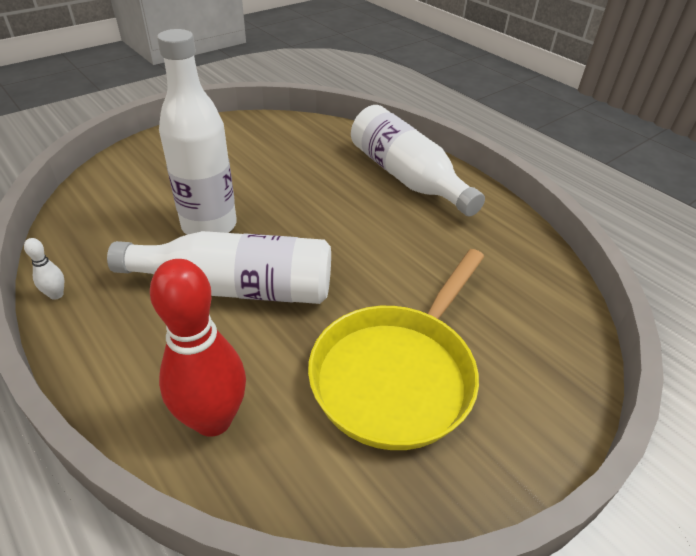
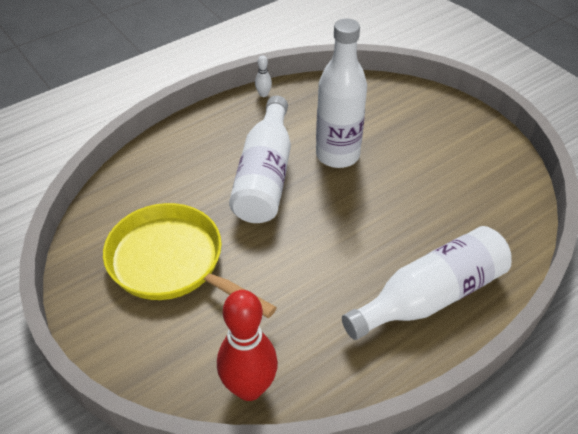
camera: 95 degrees right, 5 degrees up
(213, 420) = (155, 173): red bowling pin -> red bowling pin (249, 388)

